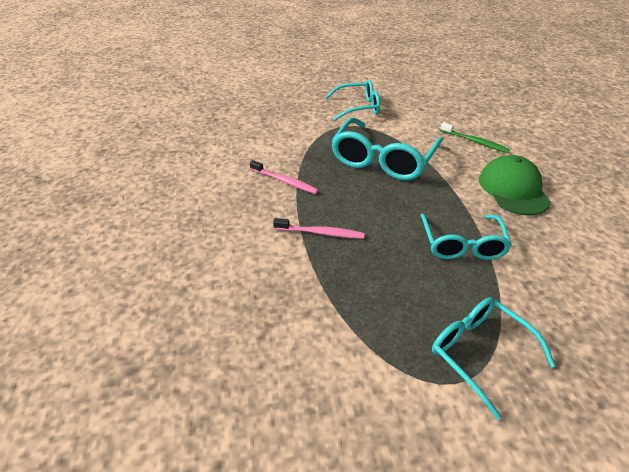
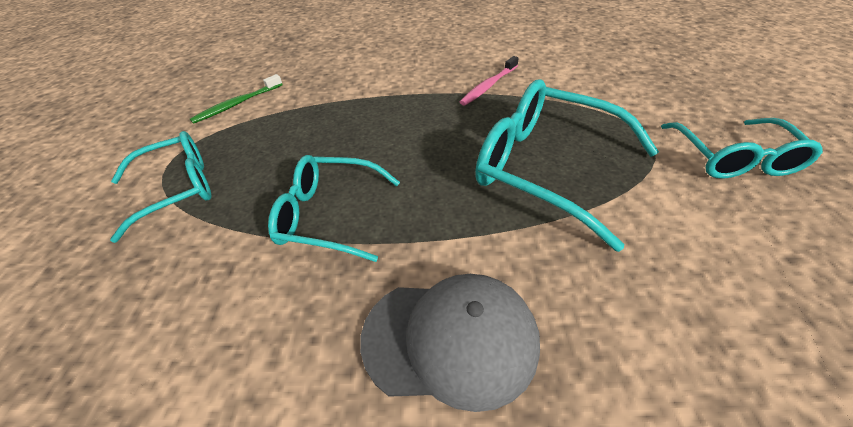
camera: 100 degrees right, 5 degrees up
(321, 233) = (391, 106): pink toothbrush -> none
(475, 142) = (651, 328): green toothbrush -> green toothbrush (237, 104)
(513, 189) = (450, 339): green cap -> grey cap

